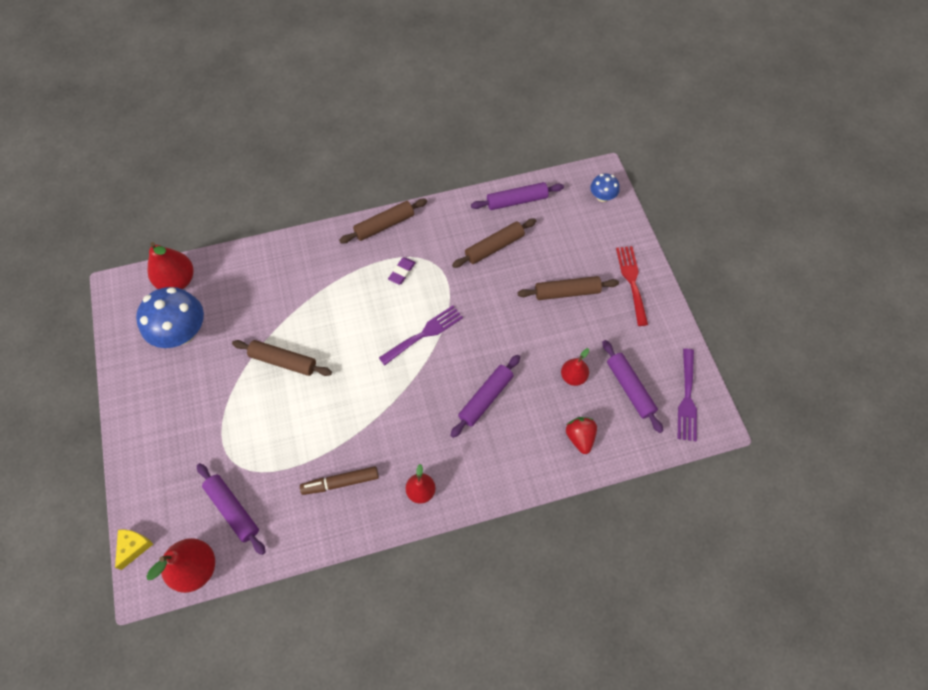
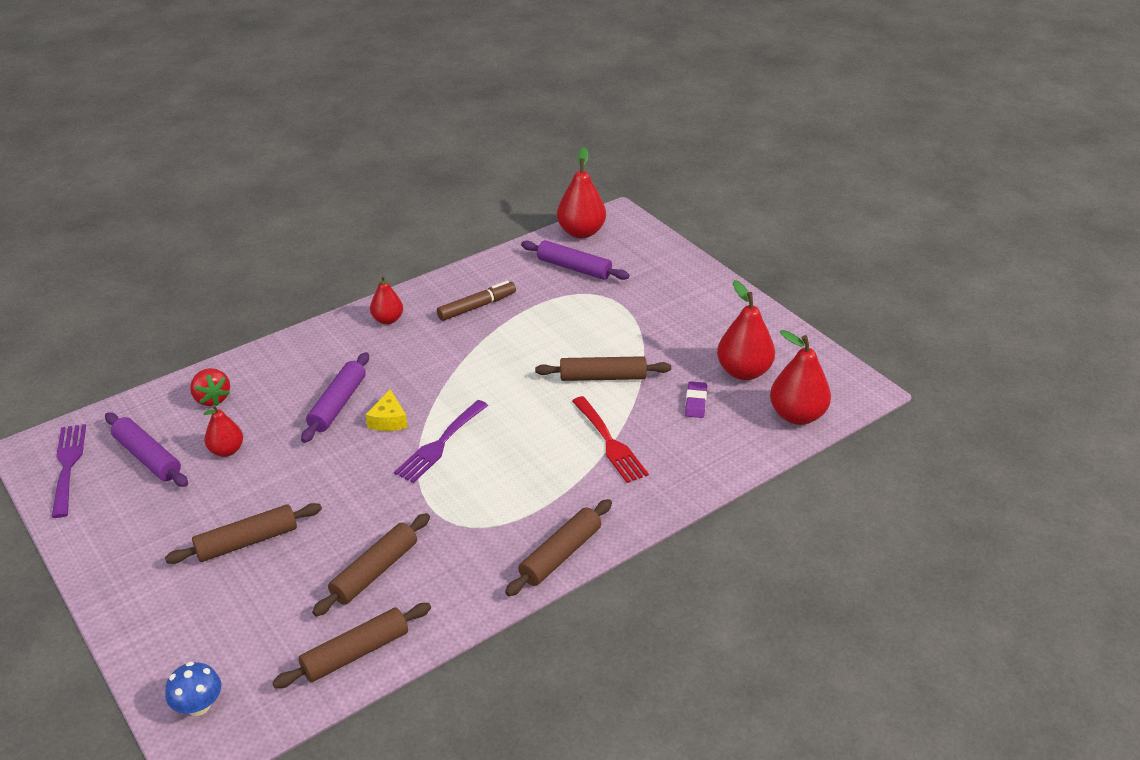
camera: 160 degrees right, 25 degrees down
(134, 547) = (647, 230): yellow cheese -> yellow cheese (388, 420)
(182, 332) = (743, 372): blue mushroom -> red pear
(402, 272) = (503, 502): purple eraser -> purple eraser (695, 402)
(517, 201) = (355, 653): purple rolling pin -> brown rolling pin
(632, 281) = (143, 582): red fork -> red fork (610, 443)

